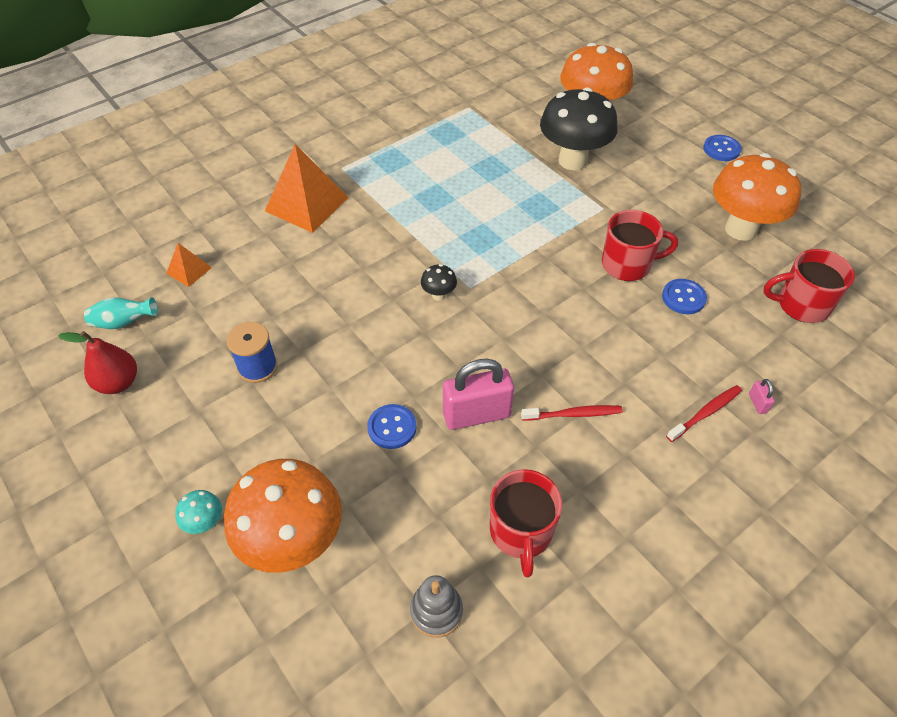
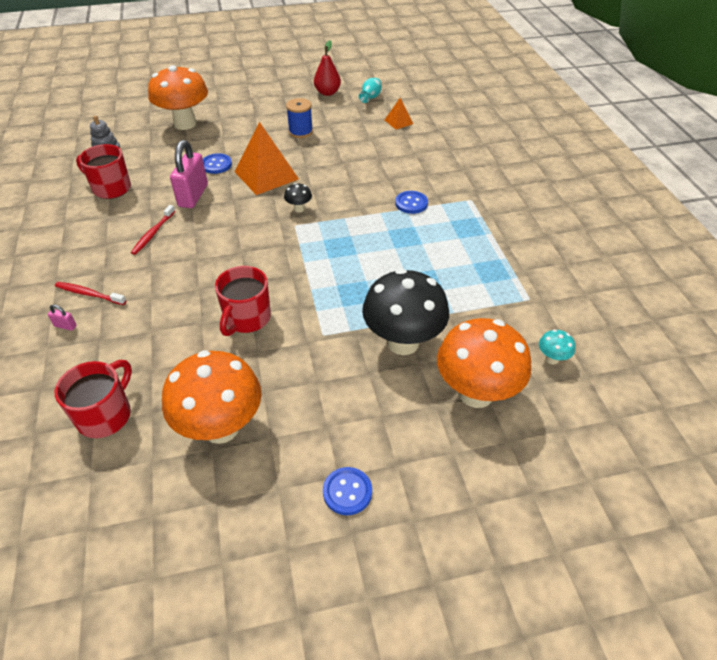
camera: 115 degrees right, 5 degrees down
(205, 523) = (220, 104): turquoise mushroom -> turquoise mushroom (552, 359)
(306, 204) = (435, 175): orange pyramid -> orange pyramid (266, 175)
(683, 298) = (185, 336): blue button -> blue button (411, 203)
(705, 413) = (89, 294): red toothbrush -> red toothbrush turned 120 degrees clockwise

